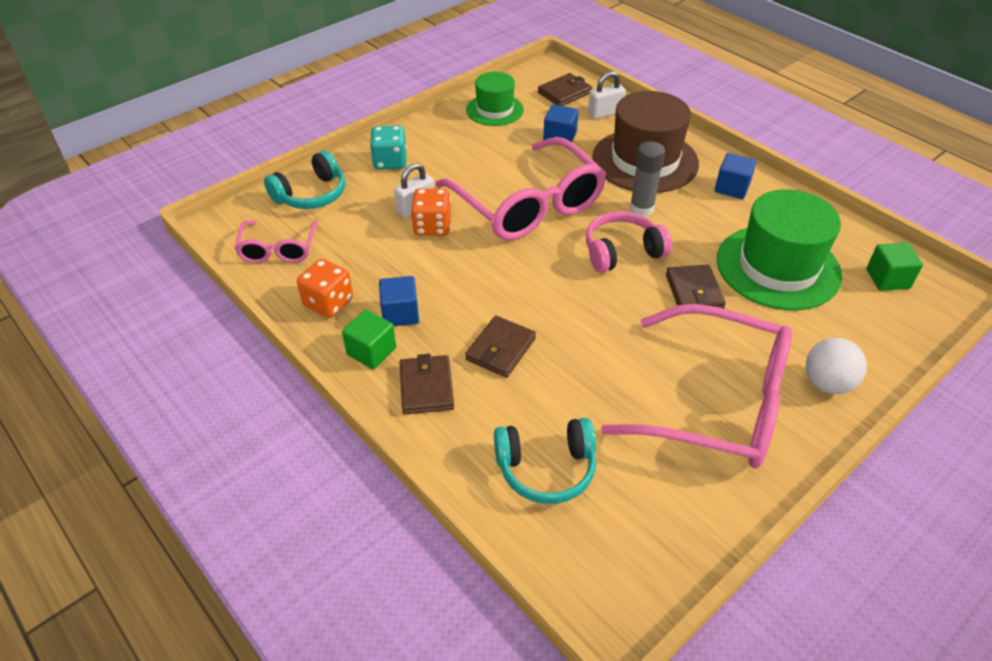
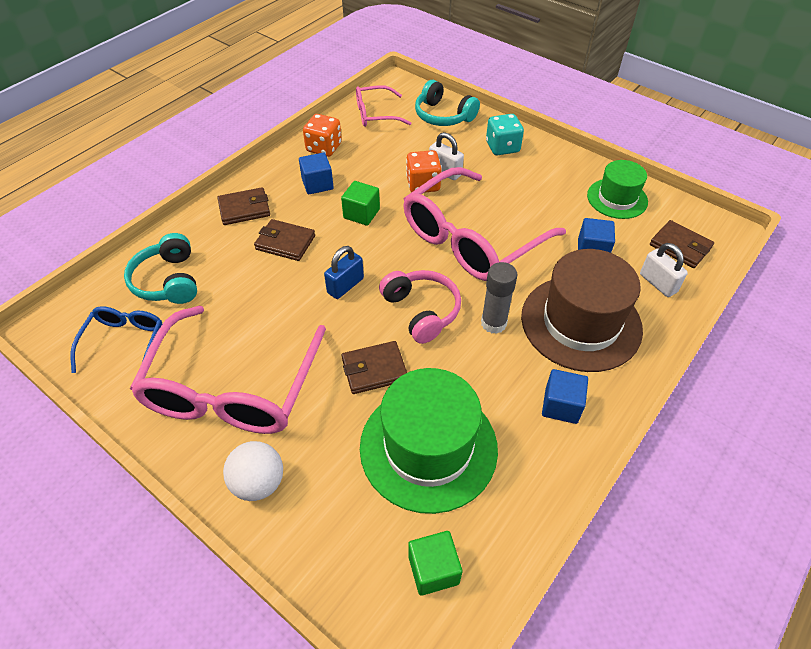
camera: 80 degrees right, 5 degrees up
(371, 351) = (277, 177): green cube -> green cube (361, 214)
(580, 303) = (345, 286): none -> blue padlock
(649, 511) = (124, 343): none -> blue glasses

